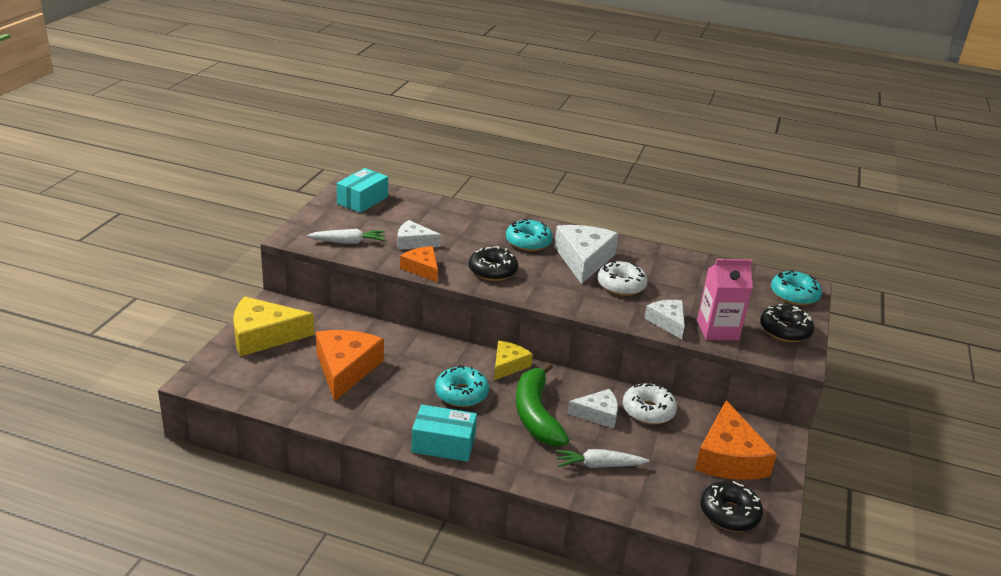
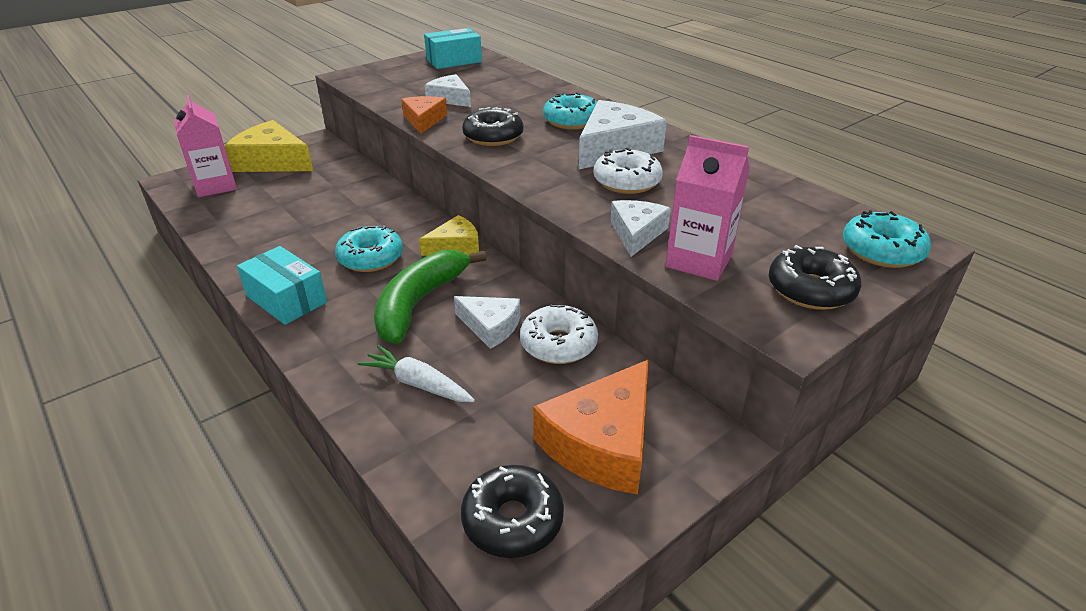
camera: 35 degrees right, 5 degrees up
(247, 373) = (216, 186): none -> pink carton
(346, 369) = (298, 205): orange cheese -> none
(348, 242) = (389, 87): white carrot -> none

